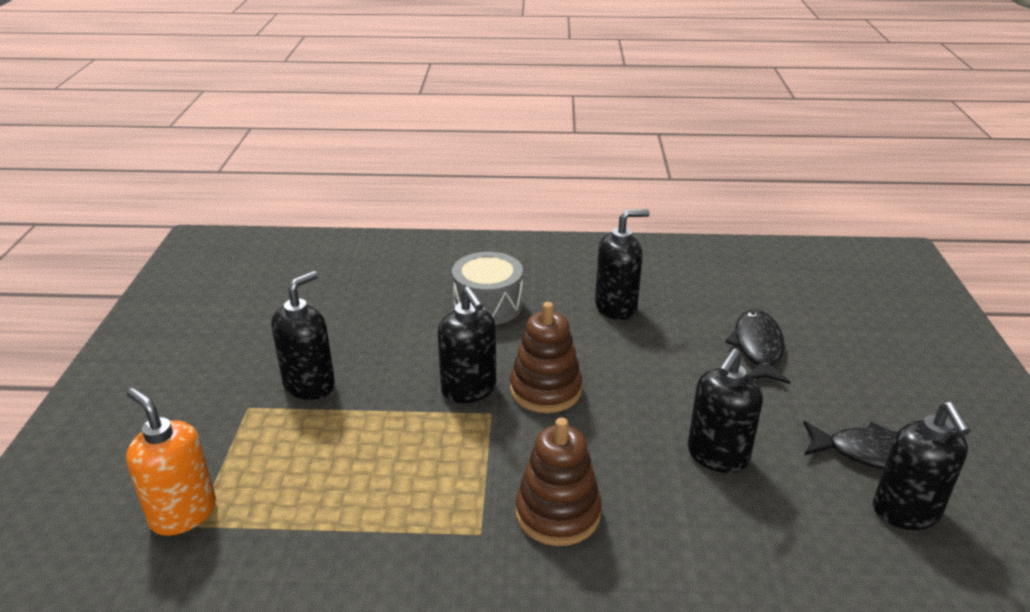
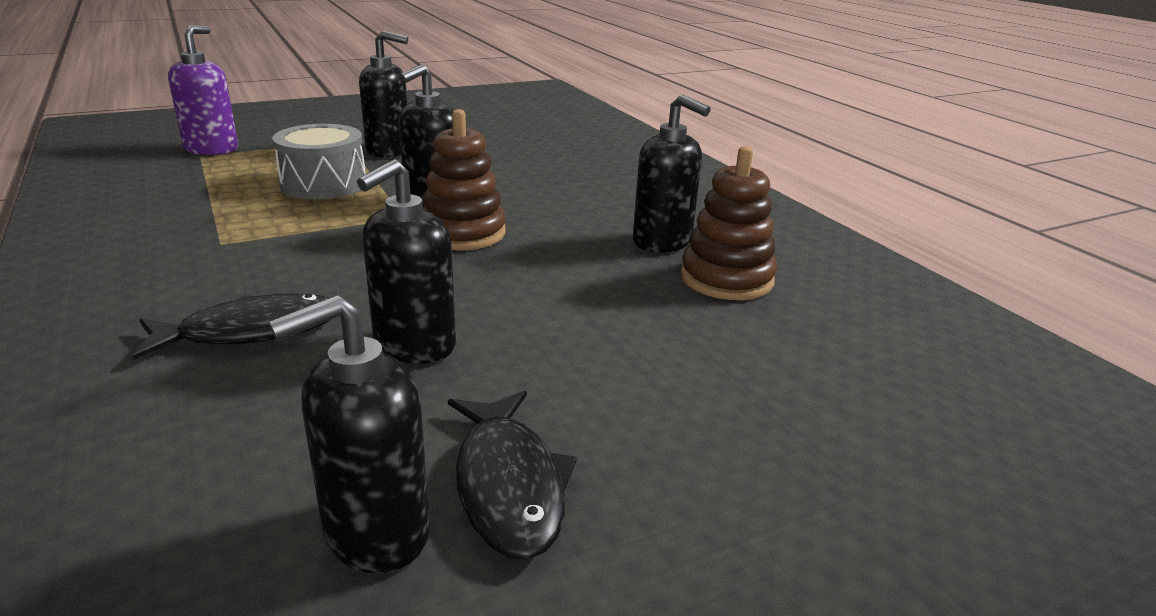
camera: 60 degrees right, 5 degrees down
(183, 513) = (212, 149): orange soap dispenser -> purple soap dispenser
(488, 305) = (583, 185): grey drum -> grey drum (323, 184)
(558, 513) = (262, 271): brown stacking toy -> brown stacking toy (726, 279)
(717, 456) = (414, 345): black soap dispenser -> black soap dispenser turned 60 degrees counterclockwise
(757, 348) = (689, 344): black fish -> black fish (251, 331)

